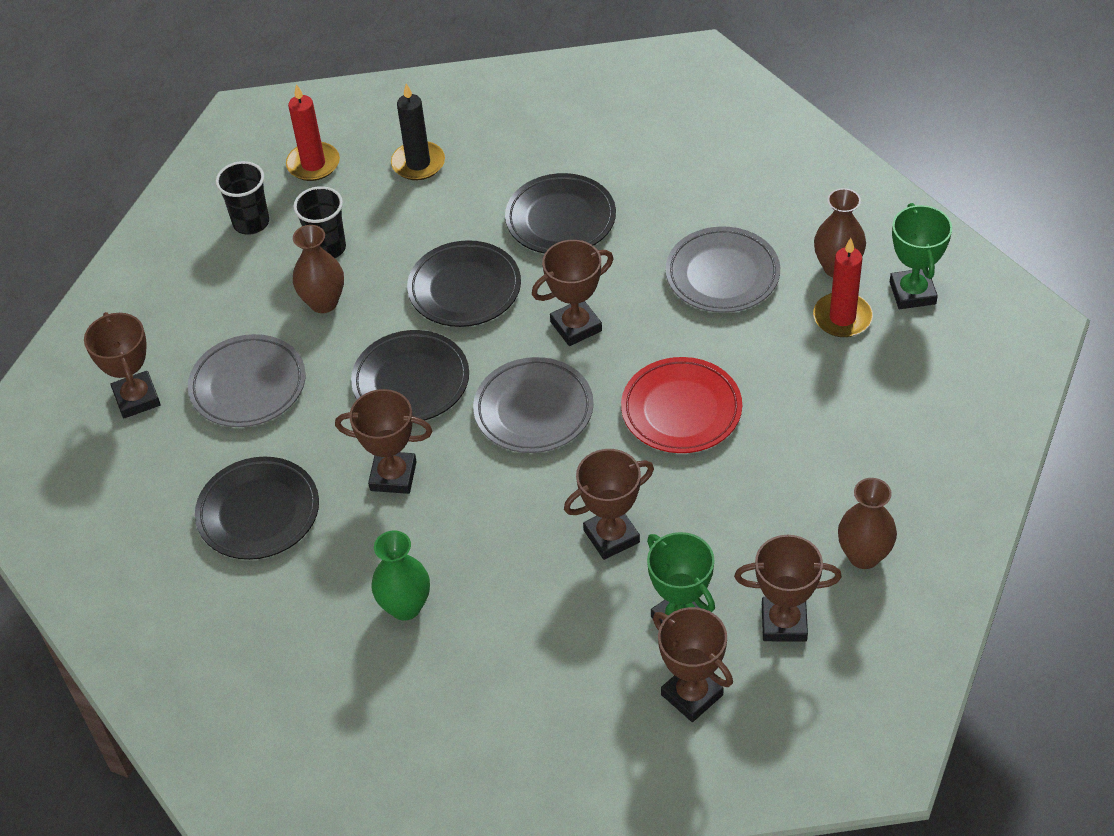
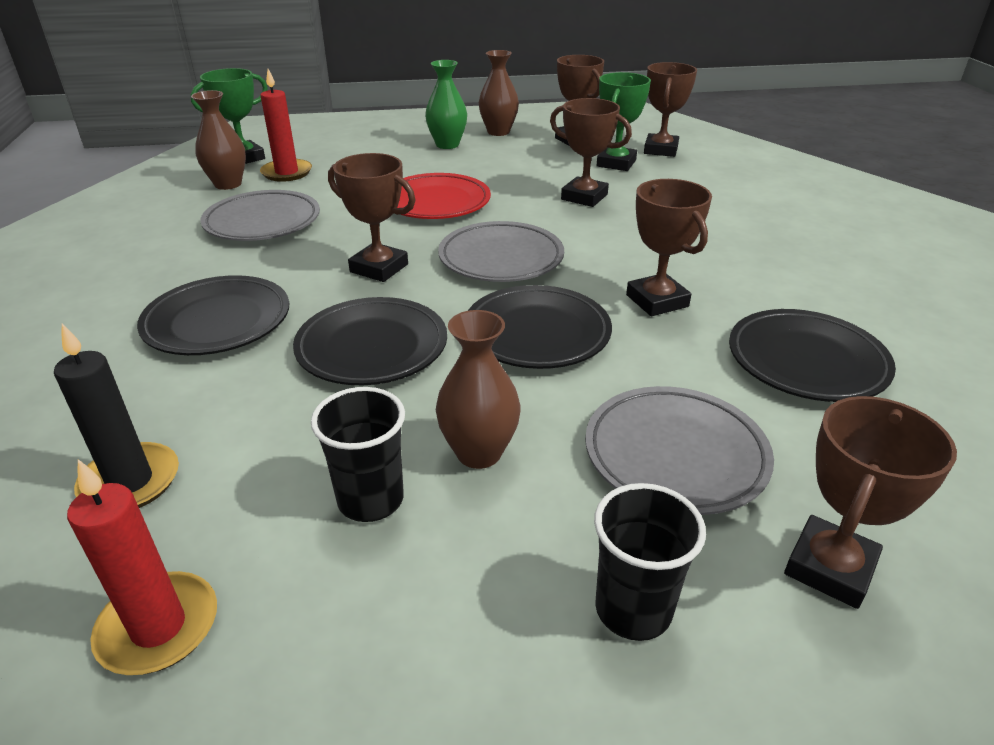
camera: 125 degrees left, 15 degrees down
(251, 222) = (362, 640): black cup -> black cup (633, 609)
(405, 606) = (761, 250): green vase -> green vase (447, 145)

